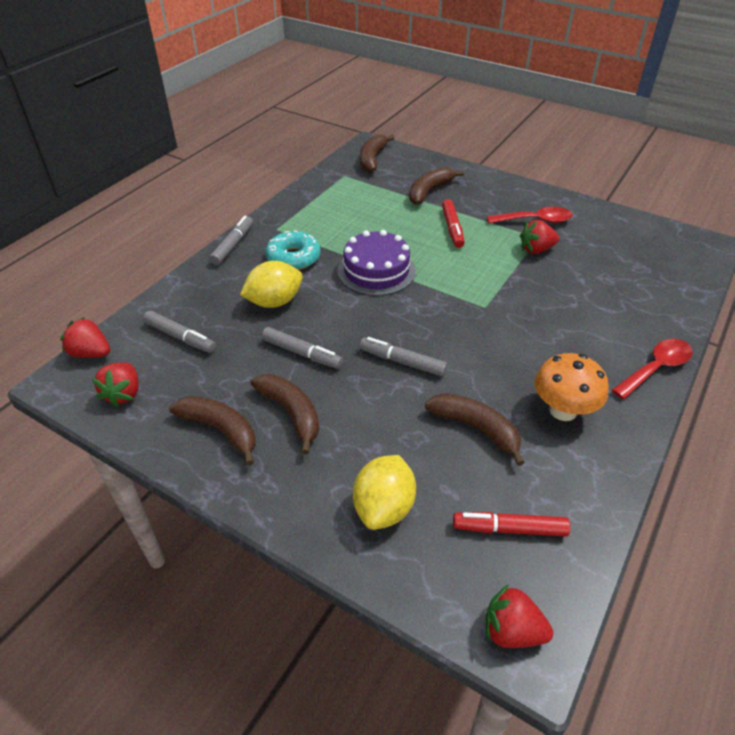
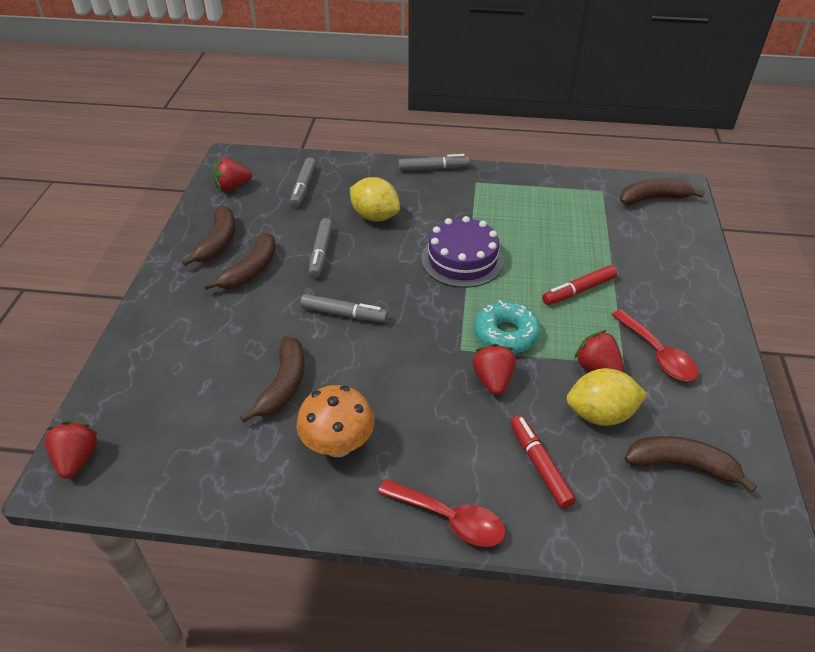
camera: 65 degrees right, 0 degrees up
(91, 353) = (264, 157): red strawberry -> red strawberry (493, 380)
(293, 258) = (442, 205): turquoise donut -> turquoise donut (506, 334)
(384, 508) = (174, 351): yellow lemon -> yellow lemon (600, 414)
(402, 362) = (344, 314): grey marker -> grey marker turned 105 degrees clockwise
(429, 191) = (633, 255): brown banana -> brown banana (681, 465)
(509, 529) = (176, 435): red marker -> red marker (539, 465)

